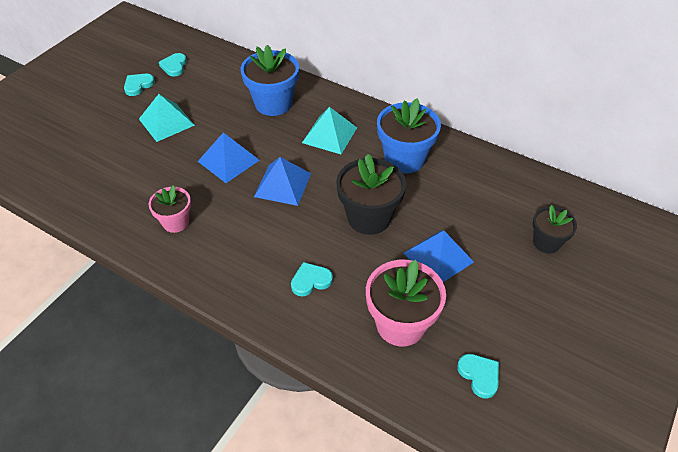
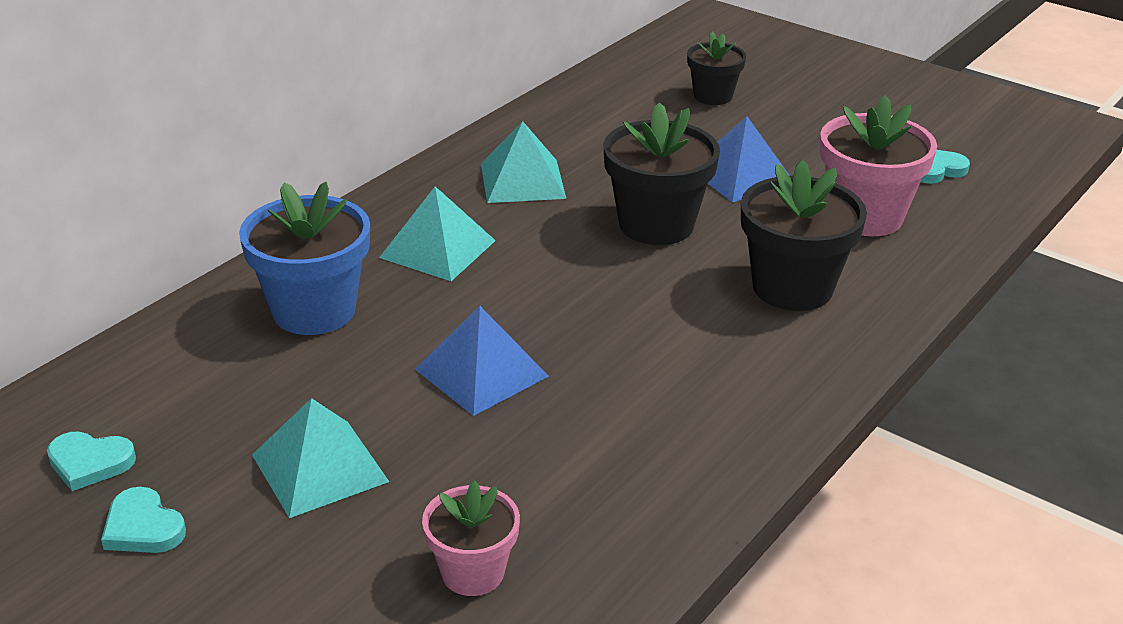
camera: 85 degrees left, 15 degrees down
(176, 222) = (652, 441): pink flower pot -> pink flower pot (472, 572)
(283, 185) = (565, 307): blue pyramid -> none
(310, 281) = (792, 288): turquoise heart -> black flower pot
(404, 159) = (522, 181): blue flower pot -> turquoise pyramid

